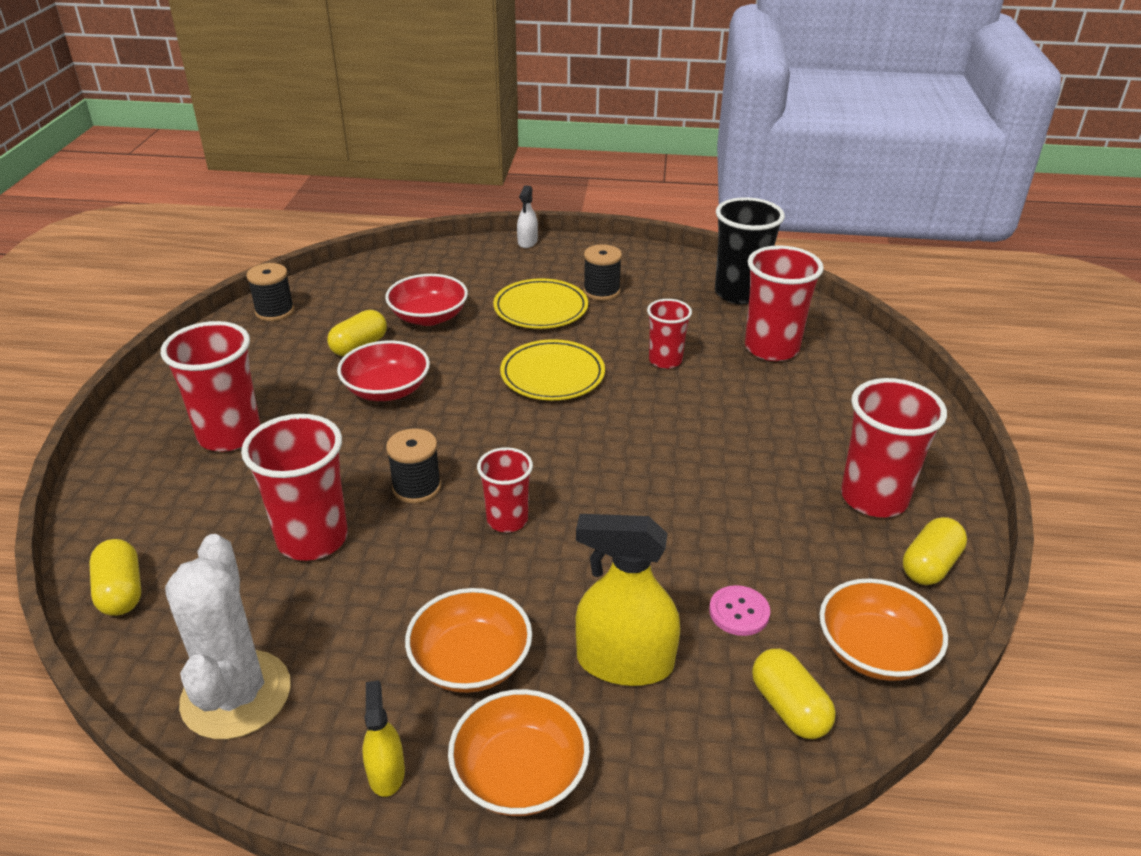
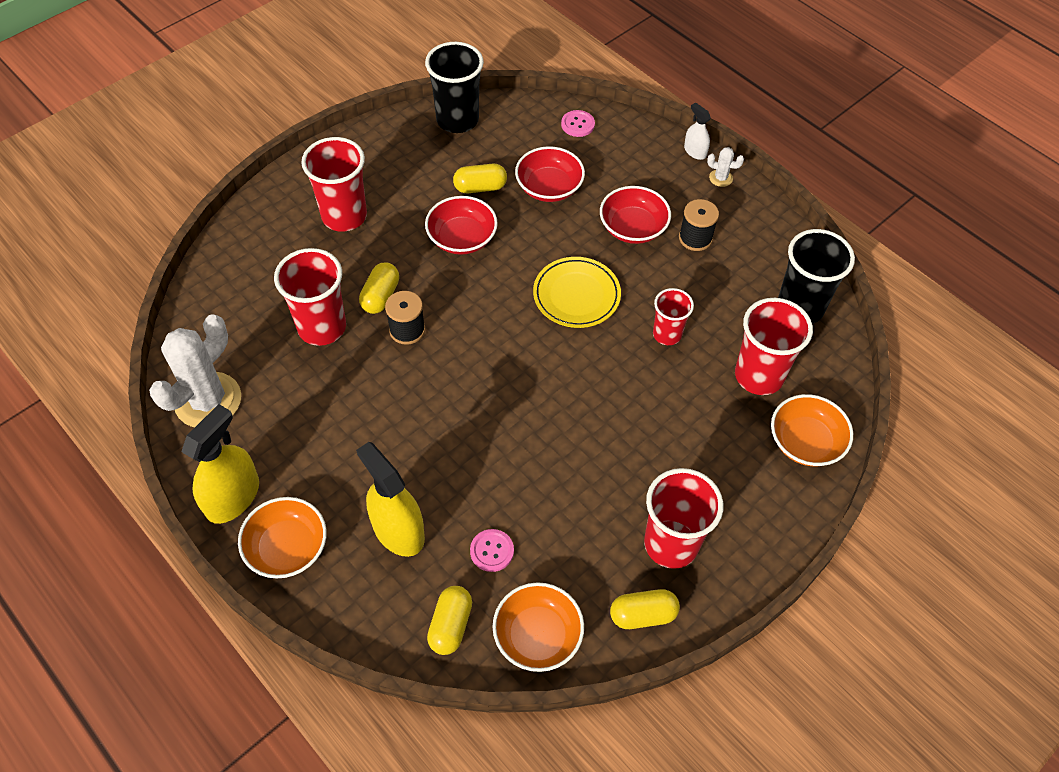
camera: 40 degrees right, 20 degrees up
(121, 591) = (208, 295): yellow capsule -> yellow capsule (380, 296)
(274, 311) = (457, 120): black spool -> black cup
(386, 772) = (233, 497): yellow spray bottle -> yellow spray bottle, size x1.91
(401, 267) = (577, 124): none -> pink button
(471, 661) = (325, 467): orange bowl -> orange bowl (805, 442)
(507, 520) = (433, 391): red cup -> none
(527, 242) = (695, 151): white spray bottle -> white spray bottle turned 90 degrees clockwise
(540, 308) = (633, 228): yellow plate -> red bowl
(570, 248) = (720, 178): none -> white cactus

